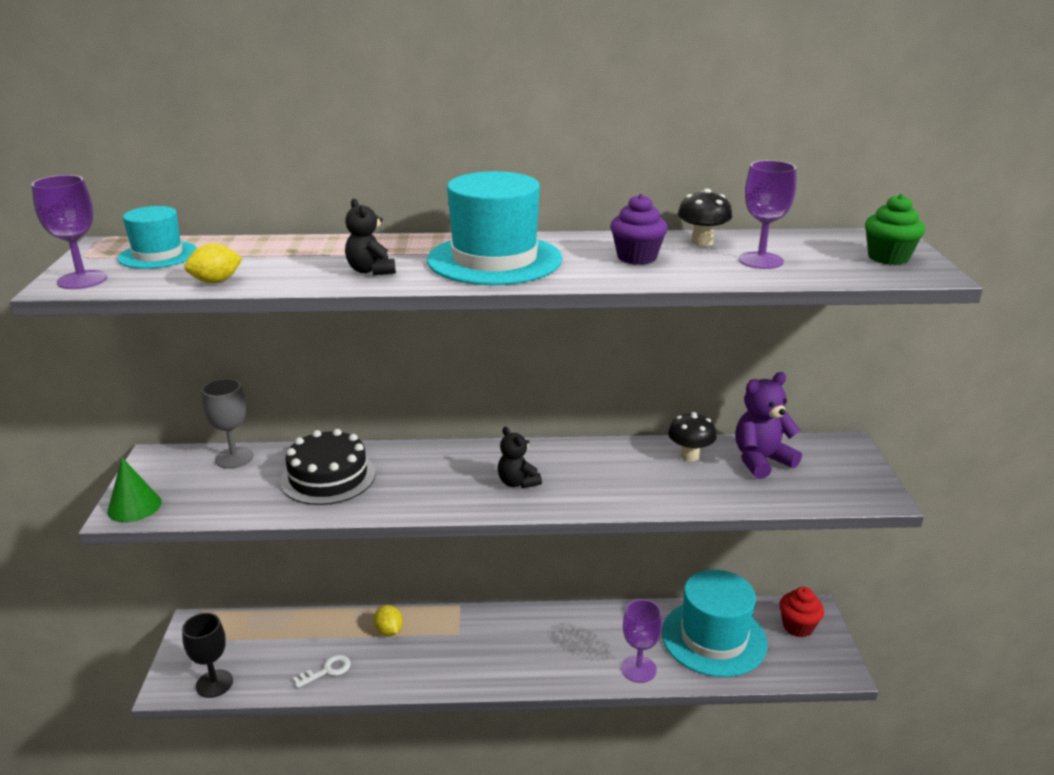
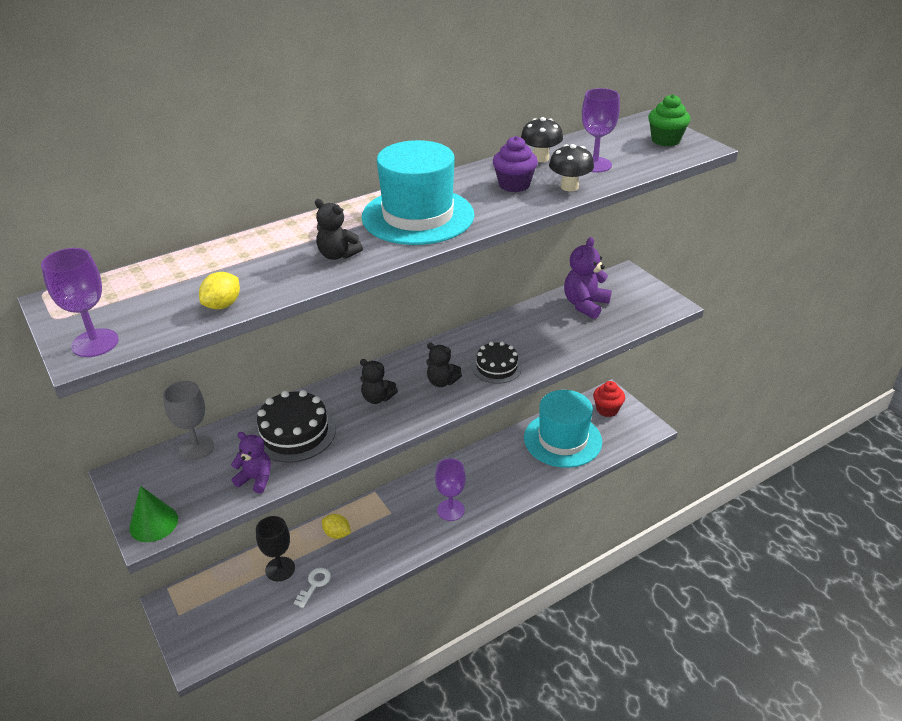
camera: 30 degrees left, 10 degrees up
(158, 255) = (127, 295): turquoise hat -> none
(214, 683) = (231, 637): black goblet -> black goblet (280, 569)
(252, 504) = (256, 479): none -> purple teddy bear
(437, 474) = (377, 398): none -> black teddy bear
(592, 489) = (497, 367): none -> black cake
(638, 669) = (531, 482): purple goblet -> purple goblet (450, 510)
(689, 456) = (538, 317): black mushroom -> black mushroom (569, 187)

